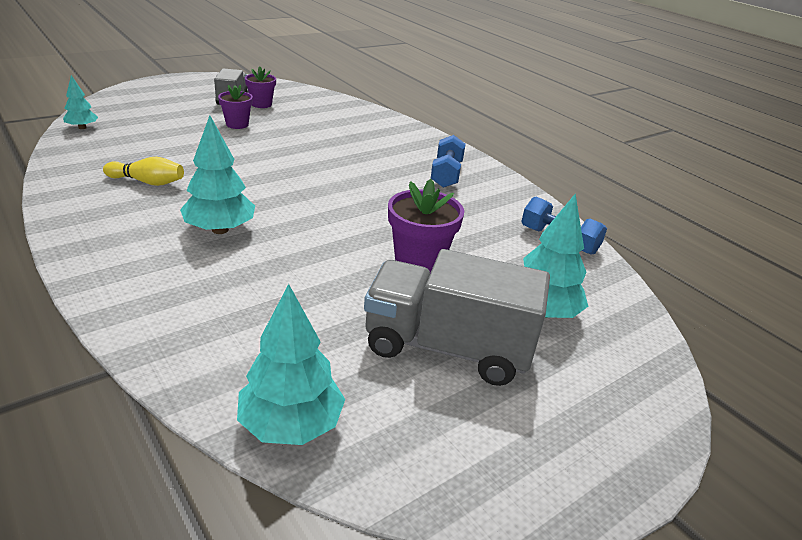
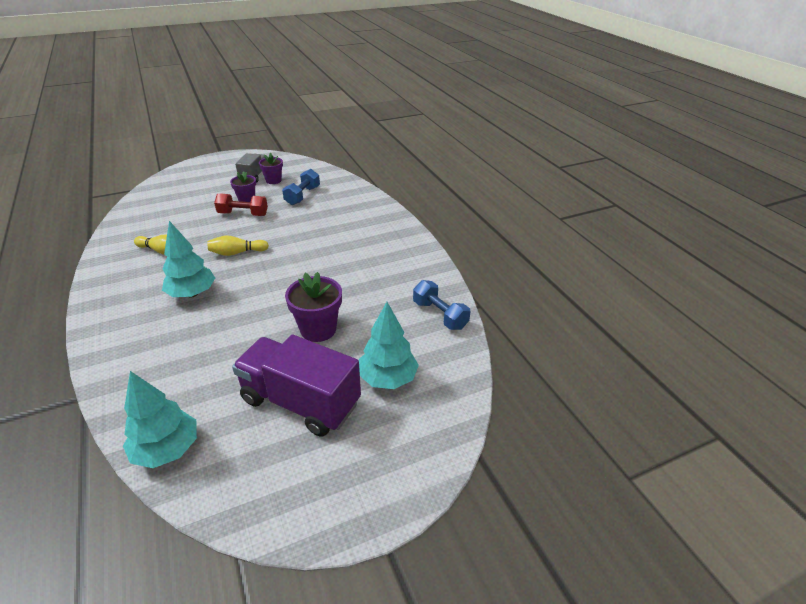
camera: 15 degrees right, 5 degrees up
(82, 128) = (139, 203): turquoise tree -> none
(241, 140) = (243, 214): none -> red dumbbell
(257, 182) = (237, 253): none -> yellow bowling pin
(446, 174) = (383, 249): blue dumbbell -> blue dumbbell (302, 196)
(447, 347) = (300, 402): grey truck -> purple truck

